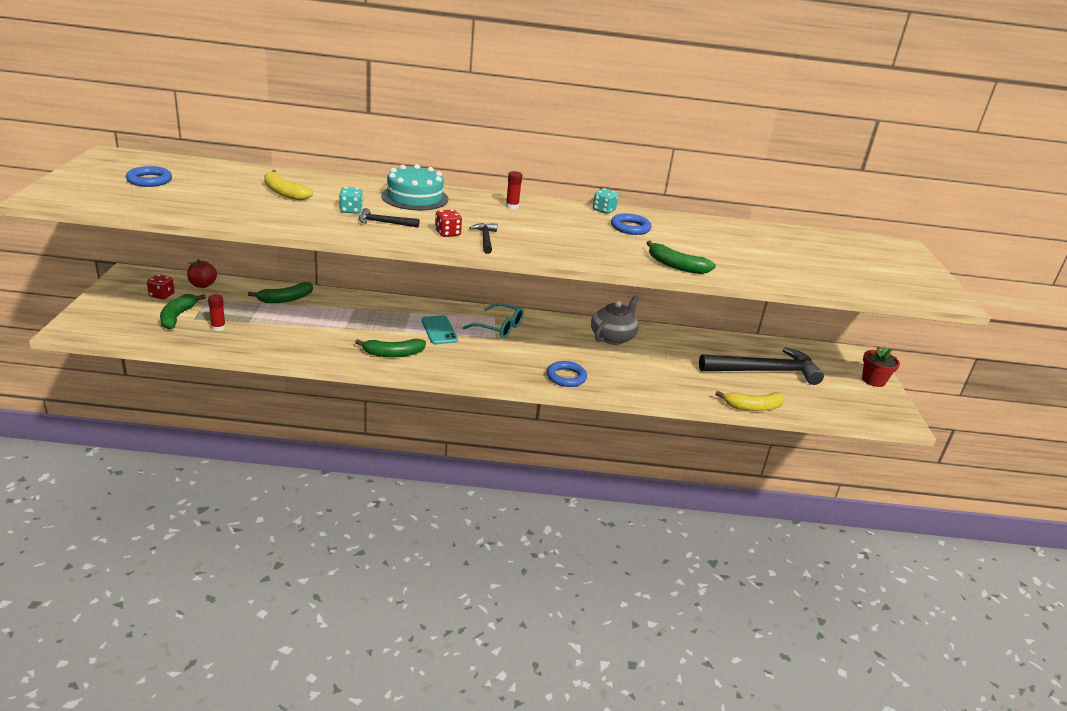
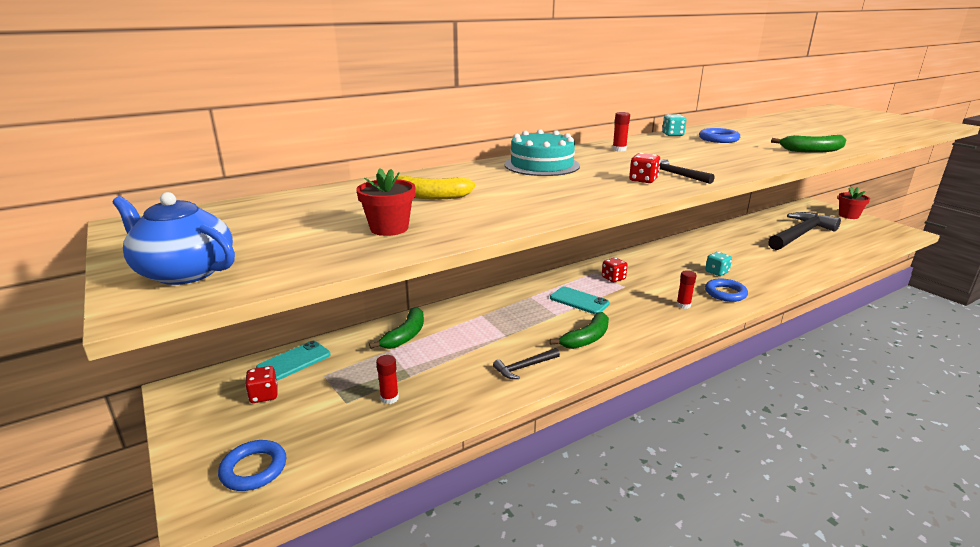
camera: 30 degrees left, 5 degrees down
(81, 189) = (184, 272): none -> blue teapot
(149, 180) = (255, 233): blue ring -> blue ring (254, 469)
(177, 316) = (323, 410): green banana -> none
(202, 285) = (294, 361): red apple -> turquoise phone
(213, 203) = (389, 228): none -> red flower pot
(351, 210) = (527, 190): turquoise dice -> turquoise dice (716, 272)
(384, 222) = (579, 189): black hammer -> black hammer (524, 367)
(499, 328) = (613, 278): turquoise glasses -> red dice
(511, 368) = (683, 305): none -> red glue stick
(612, 337) = (688, 251): grey teapot -> none
(753, 407) = (845, 259): yellow banana -> none

